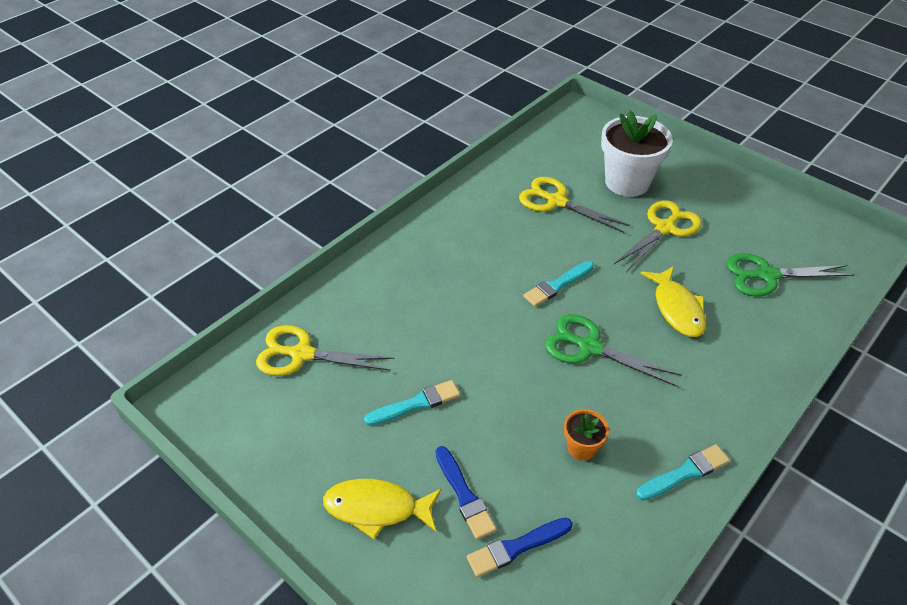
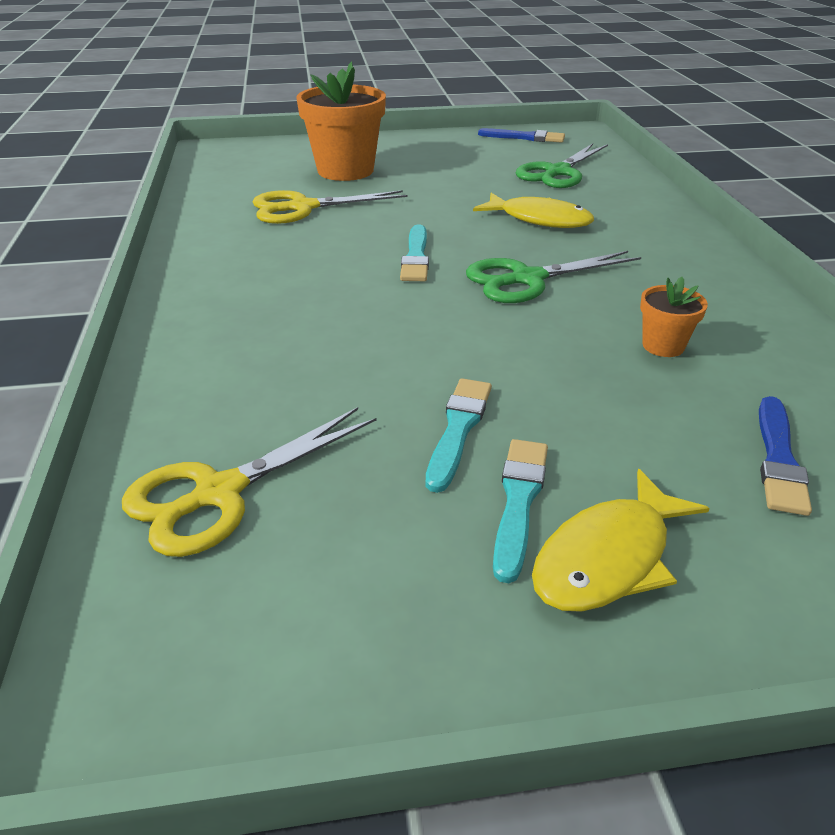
camera: 50 degrees left, 10 degrees down
(464, 495) = (657, 462): blue brush -> blue brush (524, 137)
(627, 182) = (345, 170): white flower pot -> orange flower pot
(664, 228) = (432, 182): yellow scissors -> none
(684, 473) = (754, 306): turquoise brush -> turquoise brush (519, 502)

